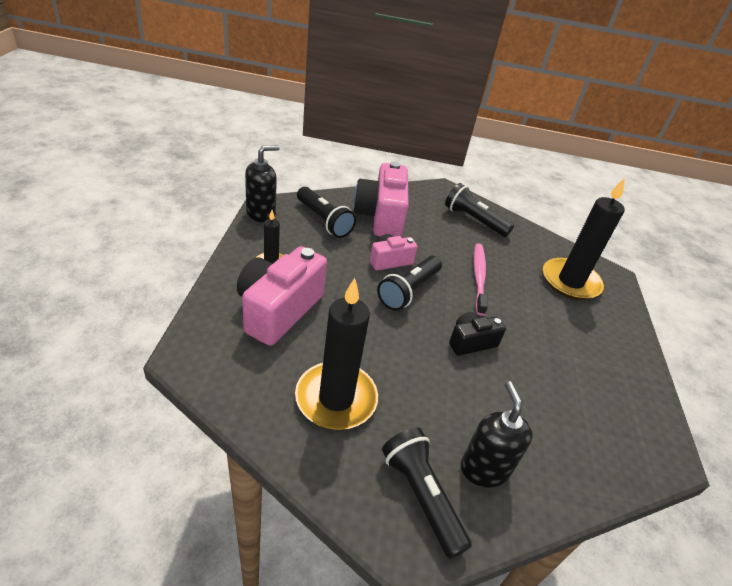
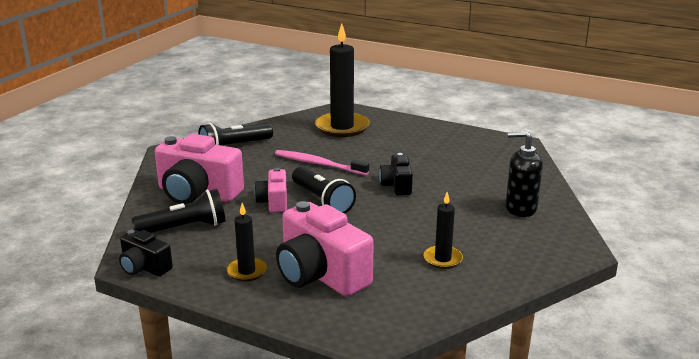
camera: 65 degrees left, 15 degrees down
(261, 214) = (144, 267): black soap dispenser -> black camera
(336, 398) = (442, 259): black candle -> black candle, size x0.52
(421, 496) = (540, 237): black flashlight -> none

